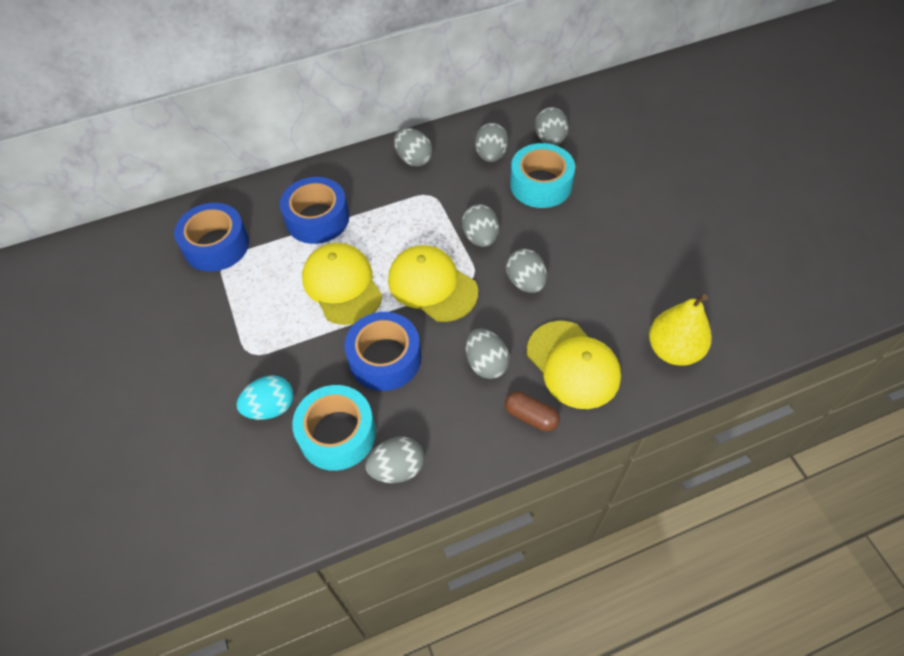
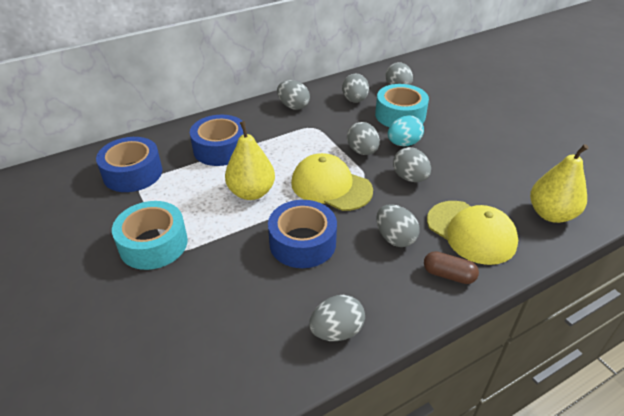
camera: 10 degrees left, 15 degrees down
(270, 407) = (201, 292): turquoise egg -> turquoise egg (403, 143)
(337, 434) = (271, 307): turquoise tape -> turquoise tape (153, 244)
(342, 285) = (251, 192): yellow cap -> yellow pear

